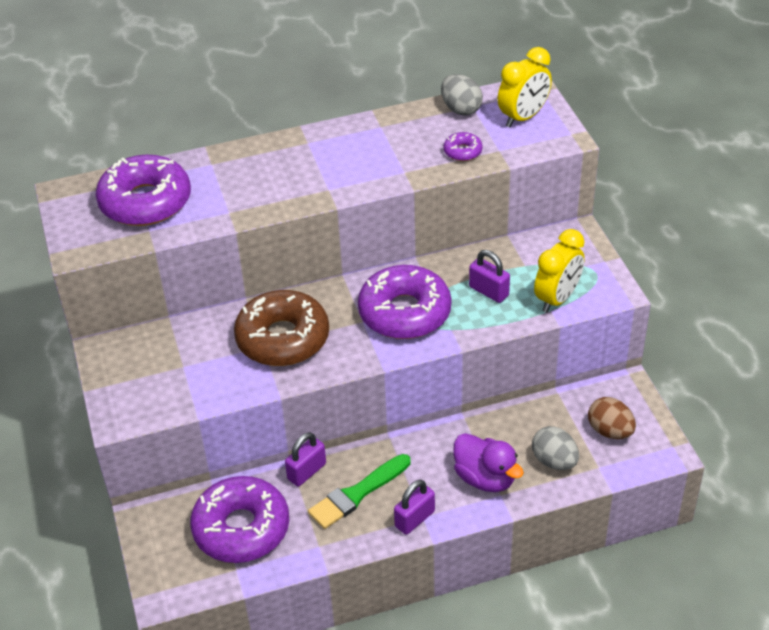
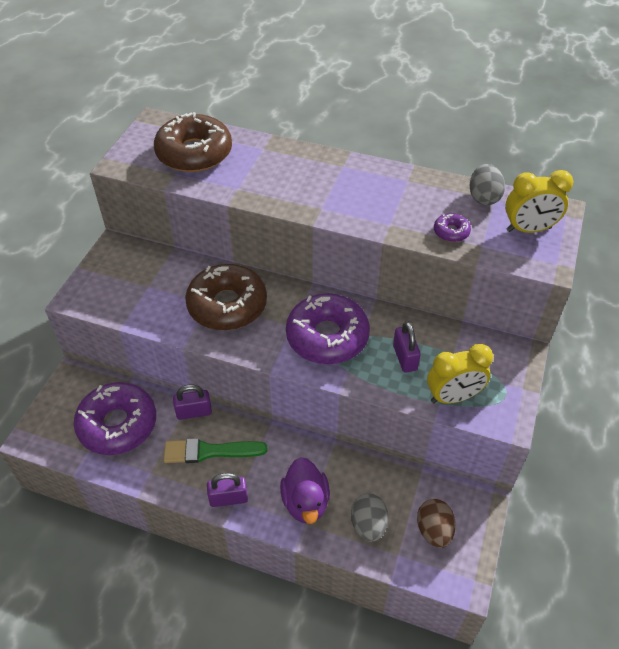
camera: 35 degrees right, 5 degrees up
(145, 202) = (194, 153): purple donut -> brown donut

